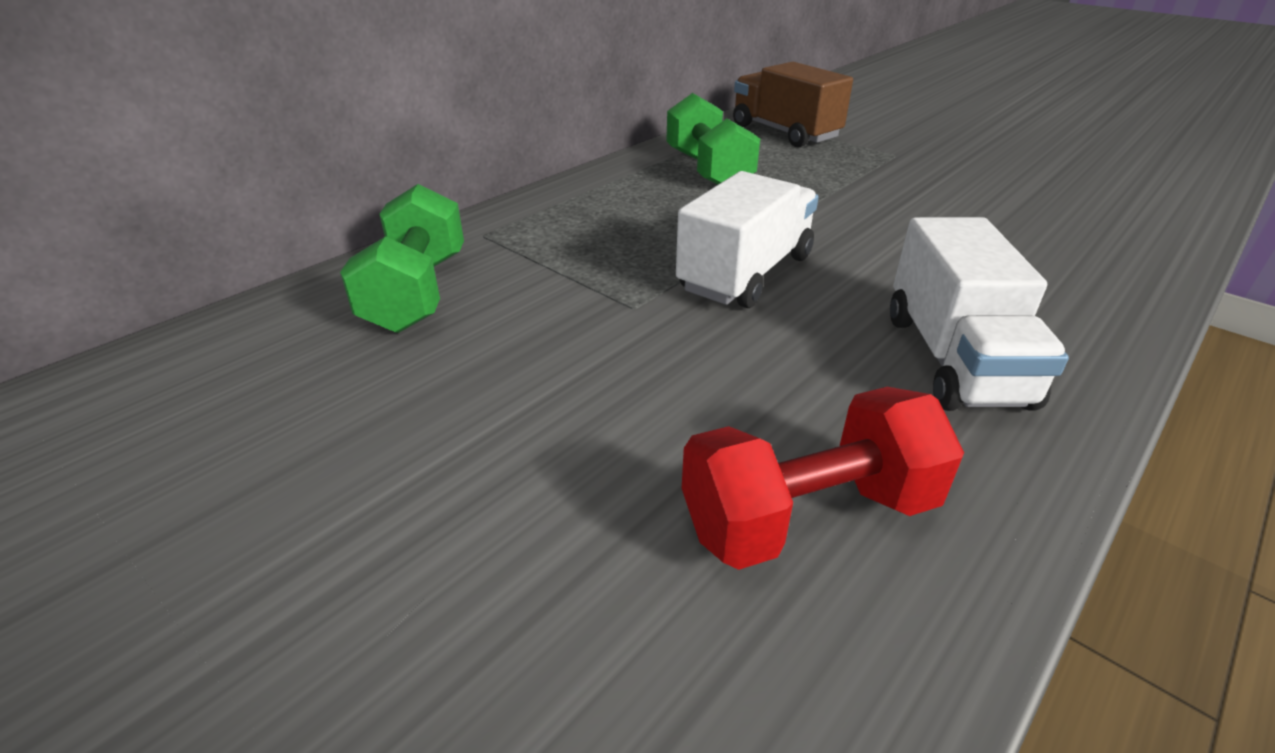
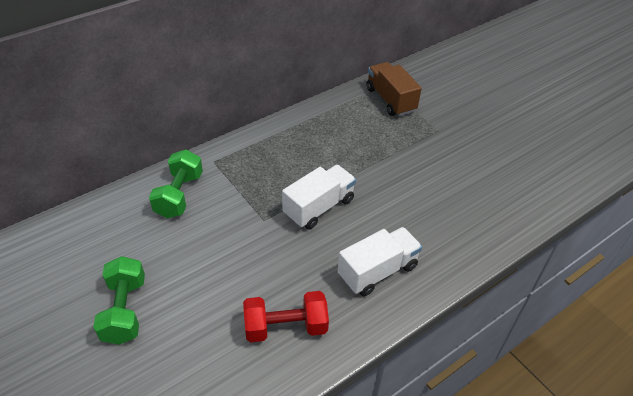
camera: 10 degrees right, 10 degrees up
(708, 170) = (334, 128): green dumbbell -> green dumbbell (124, 310)
(954, 359) = (377, 271): white truck -> white truck turned 135 degrees counterclockwise

